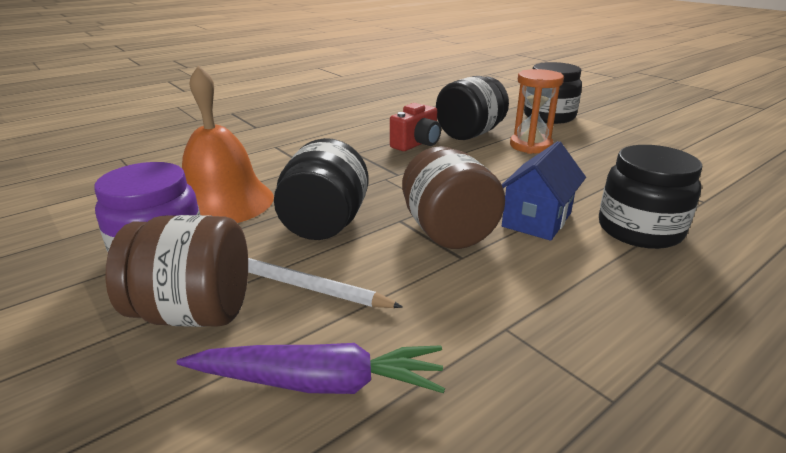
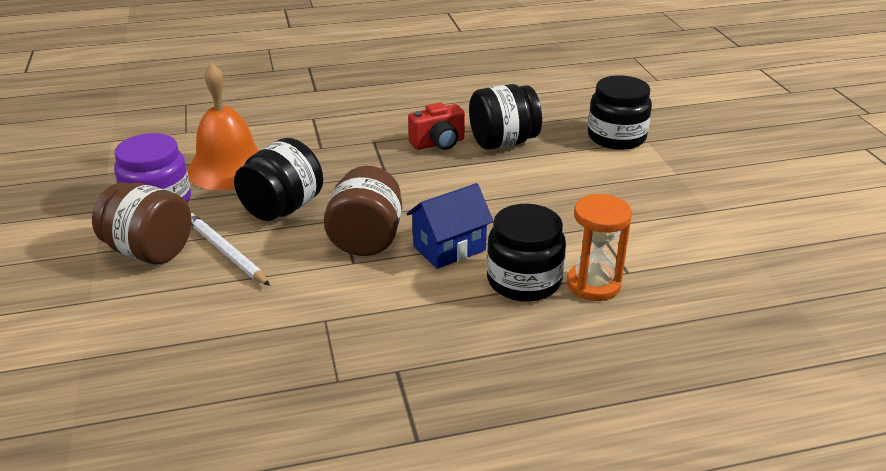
camera: 25 degrees right, 5 degrees up
(319, 383) = (184, 315): purple carrot -> none
(530, 146) = (545, 171): orange hourglass -> orange hourglass (593, 284)

